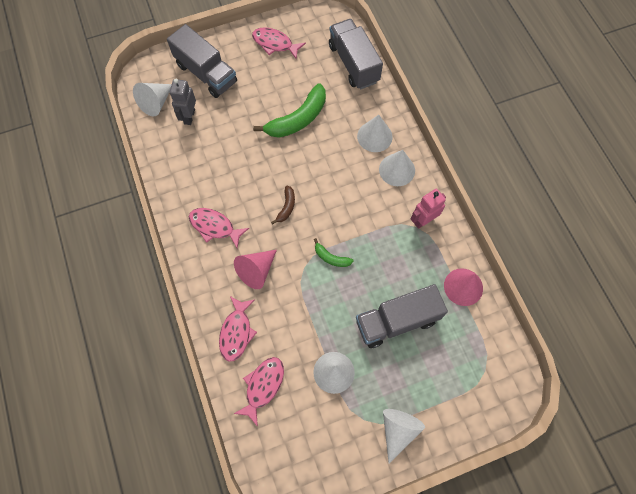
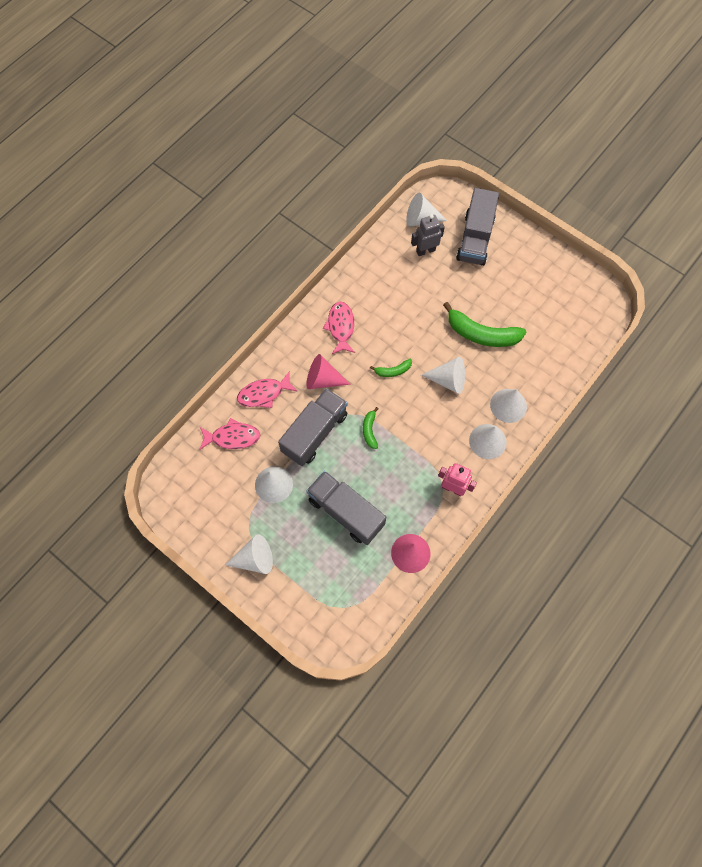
camera: 60 degrees right, 0 degrees up
(275, 44) = (544, 274): pink fish -> none
(286, 207) = (393, 371): brown banana -> green banana
(323, 168) = (448, 380): none -> white cone
(353, 63) = (571, 348): grey truck -> grey truck (314, 433)

